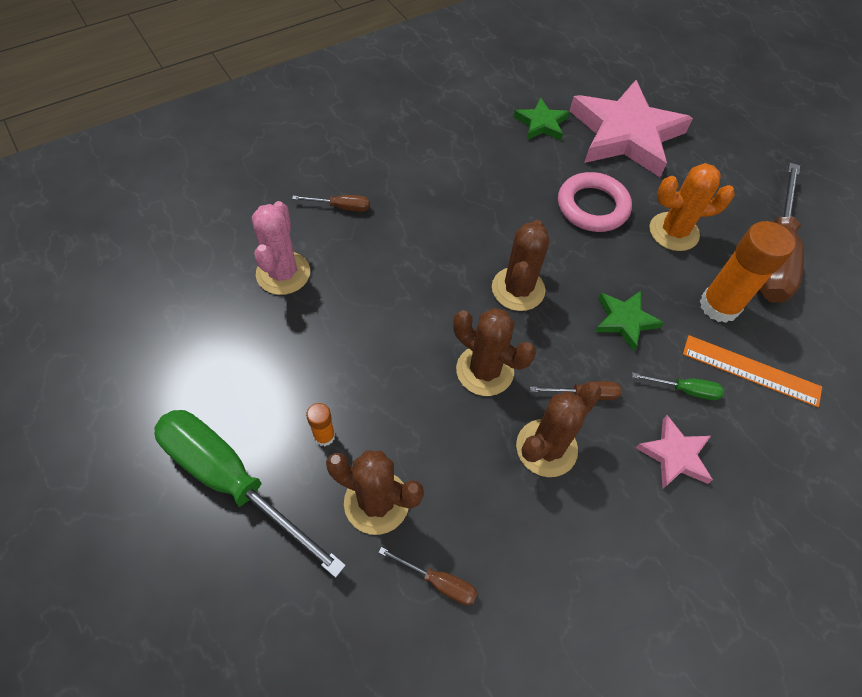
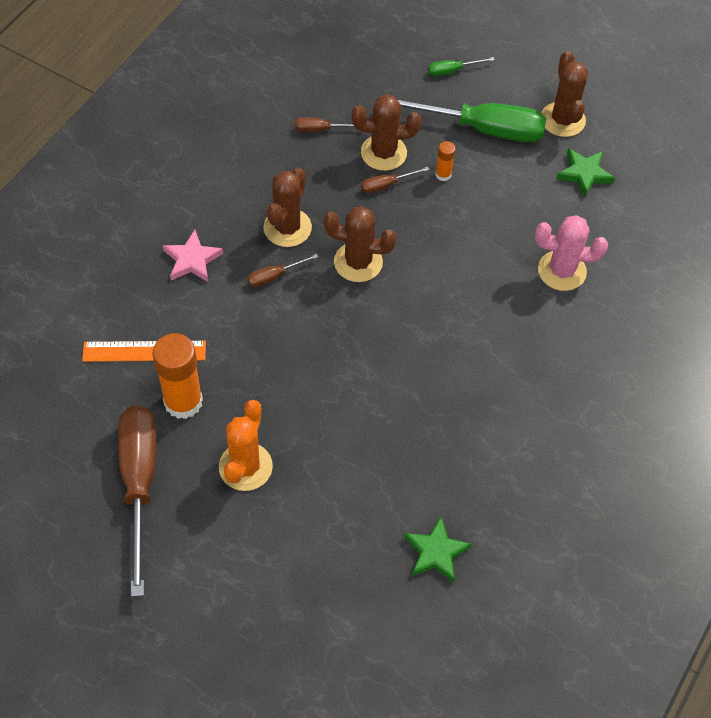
camera: 155 degrees right, 0 degrees up
(283, 273) = (562, 271): pink cactus -> pink cactus turned 60 degrees counterclockwise
(341, 207) = (563, 351): brown screwdriver -> brown screwdriver (386, 185)
(518, 289) = (365, 340): brown cactus -> brown cactus (562, 120)
(592, 206) = (335, 461): pink ring -> none
(624, 320) = (263, 351): green star -> green star (584, 174)
(625, 135) = (336, 582): pink star -> none
(673, 232) = (245, 467): orange cactus -> orange cactus turned 45 degrees counterclockwise
(685, 390) = (196, 312): green screwdriver -> green screwdriver (452, 70)

